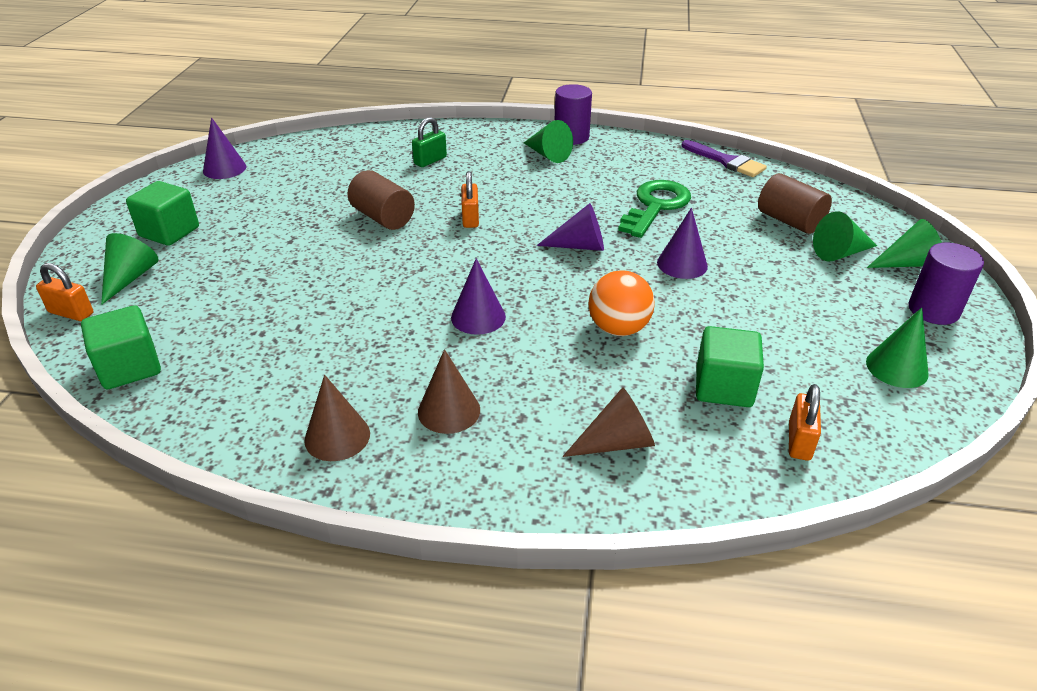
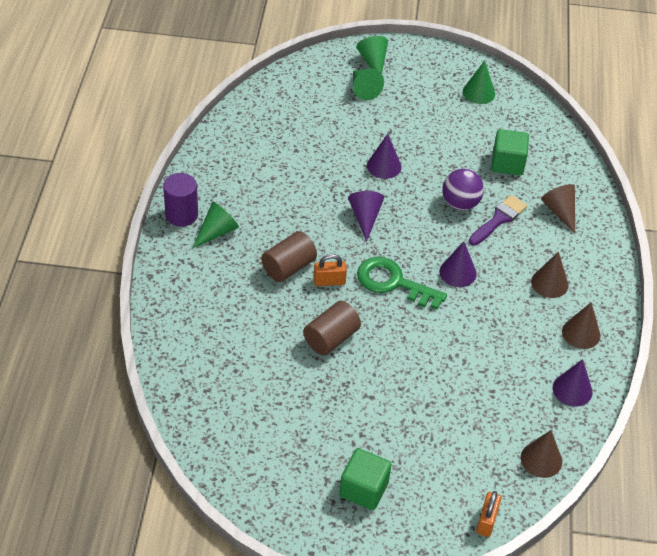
camera: 95 degrees left, 10 degrees up
(130, 278) = (436, 496): green cone -> none
(130, 367) = (541, 459): green cube -> brown cone
(224, 168) = (243, 477): purple cone -> purple cone (572, 389)
(430, 160) = (227, 314): green padlock -> none
(618, 329) = (460, 203): orange ball -> purple ball
(655, 206) = (305, 171): green key -> green key (393, 283)
(726, 161) = (231, 123): purple brush -> purple brush (499, 219)
(789, 221) = (324, 105): brown cylinder -> brown cylinder (288, 267)
(799, 441) = (544, 141): orange padlock -> none
(933, 310) = (423, 65): purple cylinder -> none

